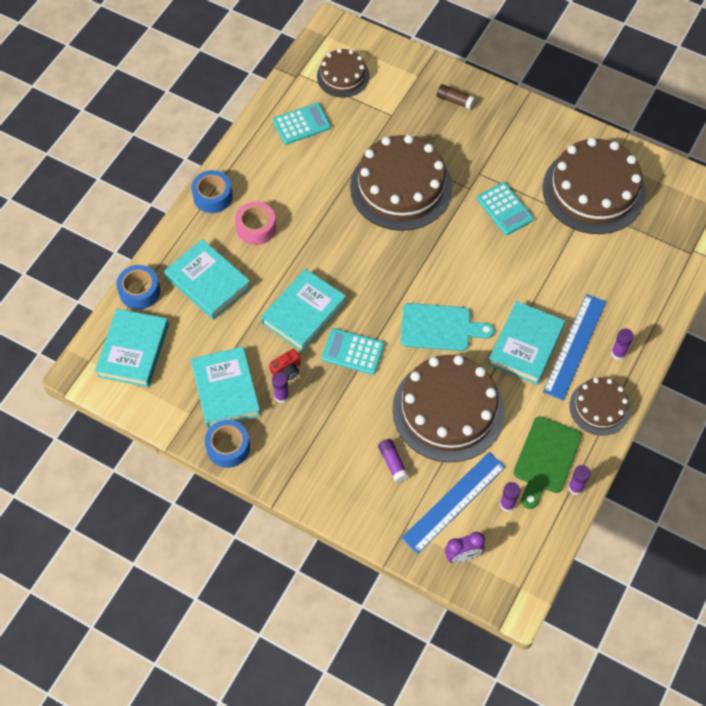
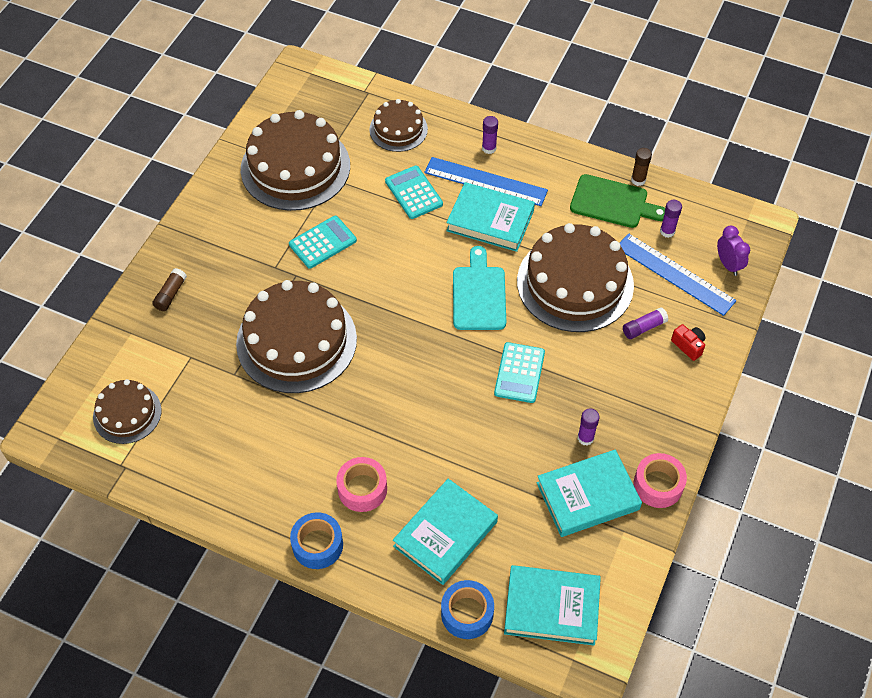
camera: 95 degrees left, 5 degrees down
(228, 447) = (658, 485): blue tape -> pink tape
(286, 370) = (552, 436): red camera -> red camera (688, 346)
(301, 124) = (203, 453): turquoise calculator -> turquoise calculator (413, 193)
(304, 313) = (476, 426): turquoise book -> none
(575, 488) = (638, 180): purple glue stick -> brown glue stick
(599, 407) = (550, 162): brown cake -> brown cake (398, 129)

